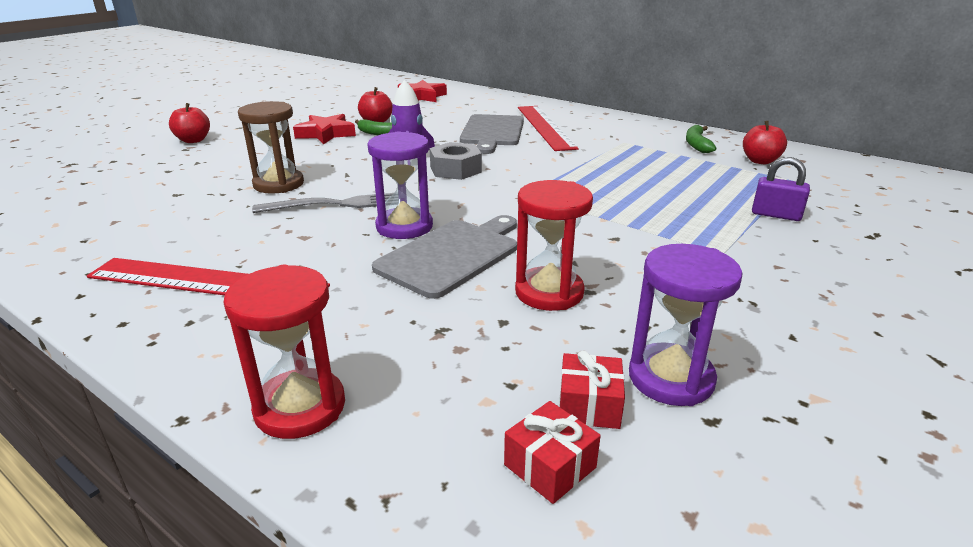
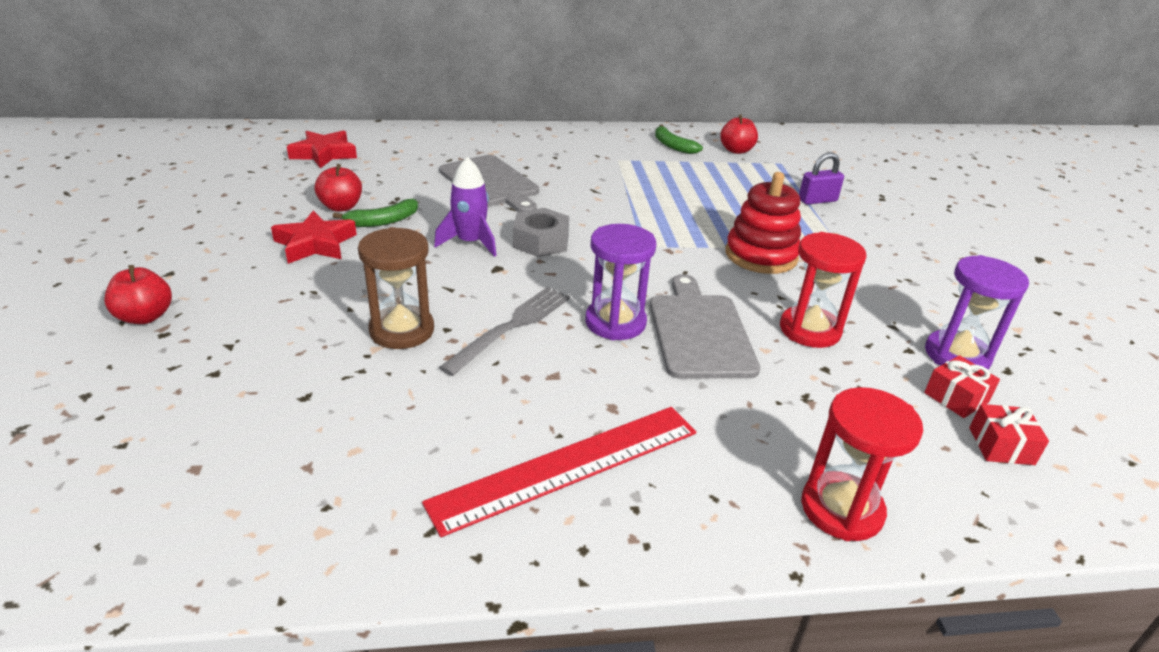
camera: 45 degrees left, 5 degrees up
(545, 127) = (526, 161): red ruler -> none
(619, 231) = (761, 255): none -> red stacking toy

